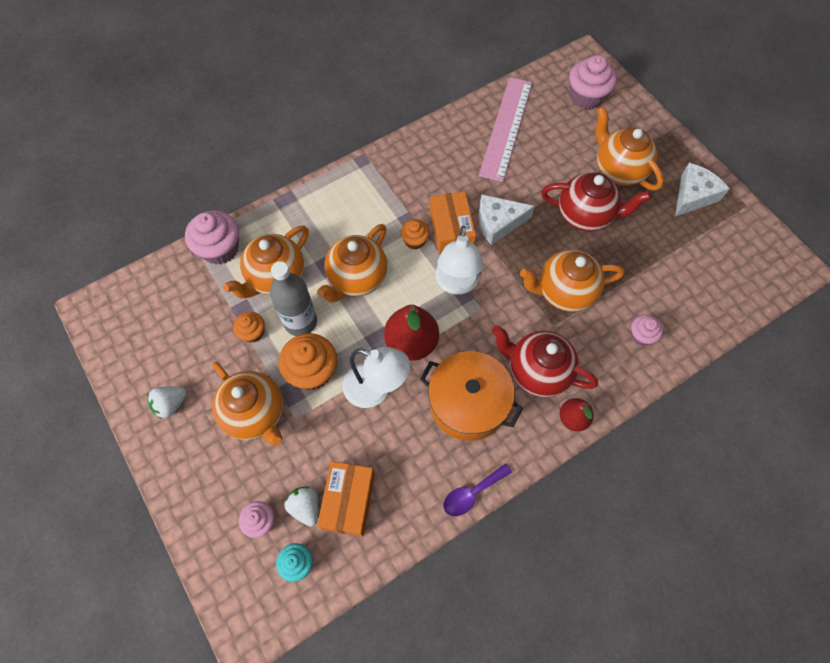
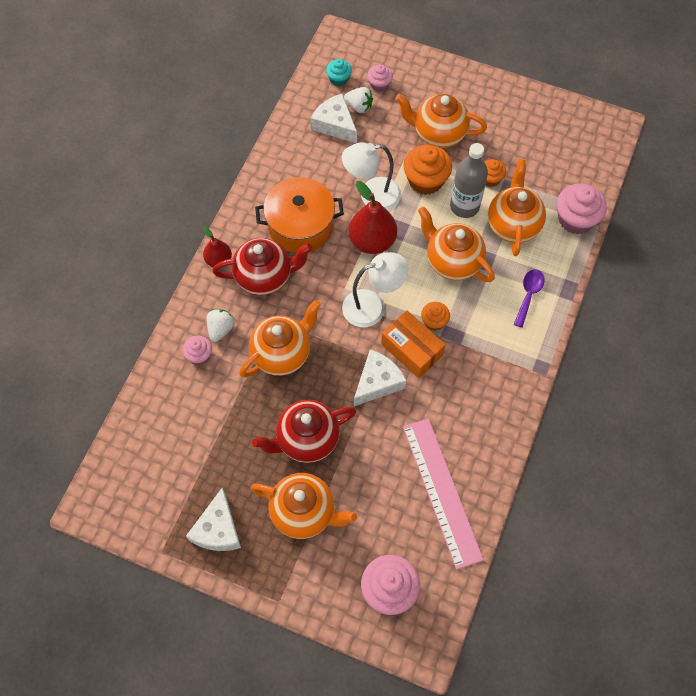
camera: 145 degrees right, 0 degrees up
(171, 404) = (497, 107): white strawberry -> white strawberry (221, 329)
(348, 501) = (335, 124): orange box -> white cheese
(357, 279) = (452, 262): orange teapot -> orange teapot turned 45 degrees counterclockwise
(456, 284) = (372, 306): white lamp -> white lamp turned 105 degrees clockwise
(472, 493) = (259, 174): purple spoon -> purple spoon (528, 295)

